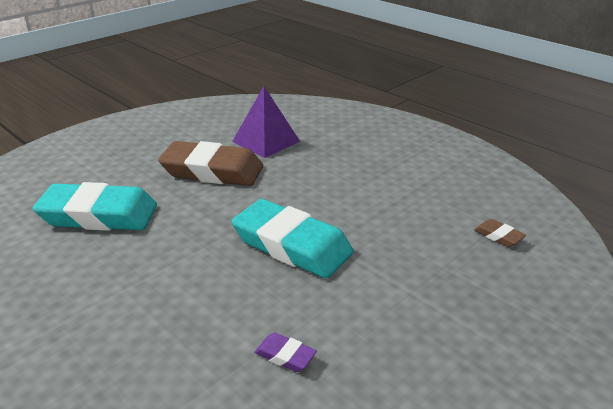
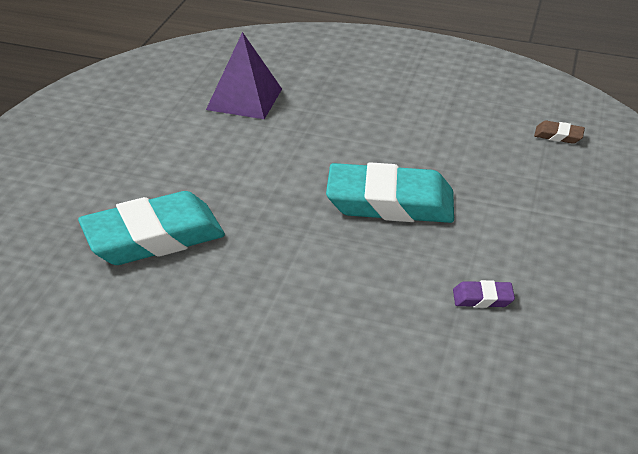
camera: 30 degrees left, 5 degrees up
(212, 171) = (223, 150): brown eraser -> none

